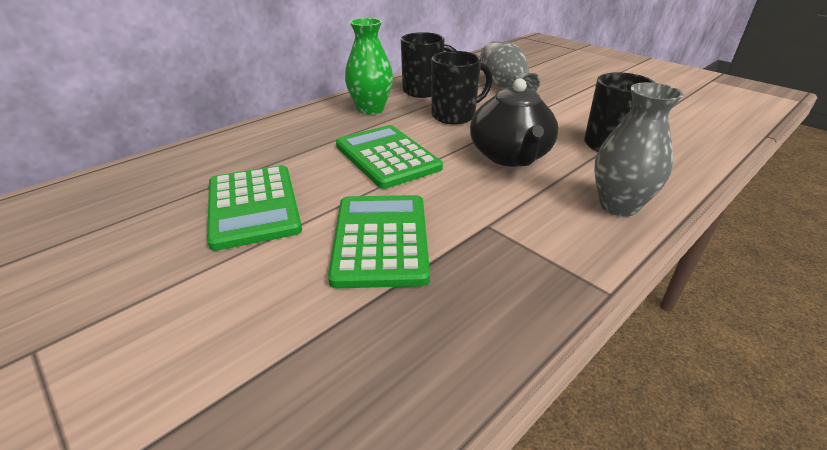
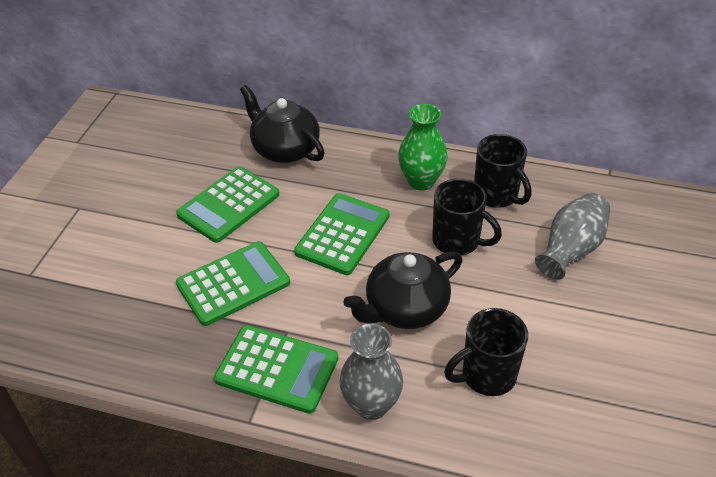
camera: 60 degrees right, 10 degrees up
(229, 151) = (285, 149): none -> black teapot
(539, 248) = (277, 369): none -> green calculator

